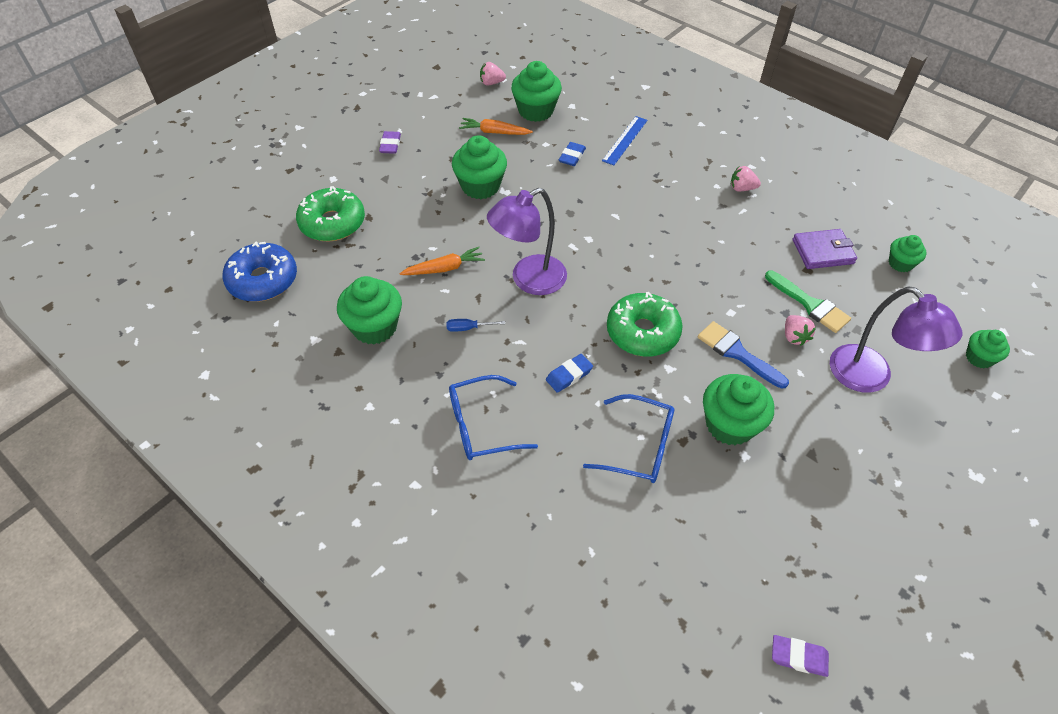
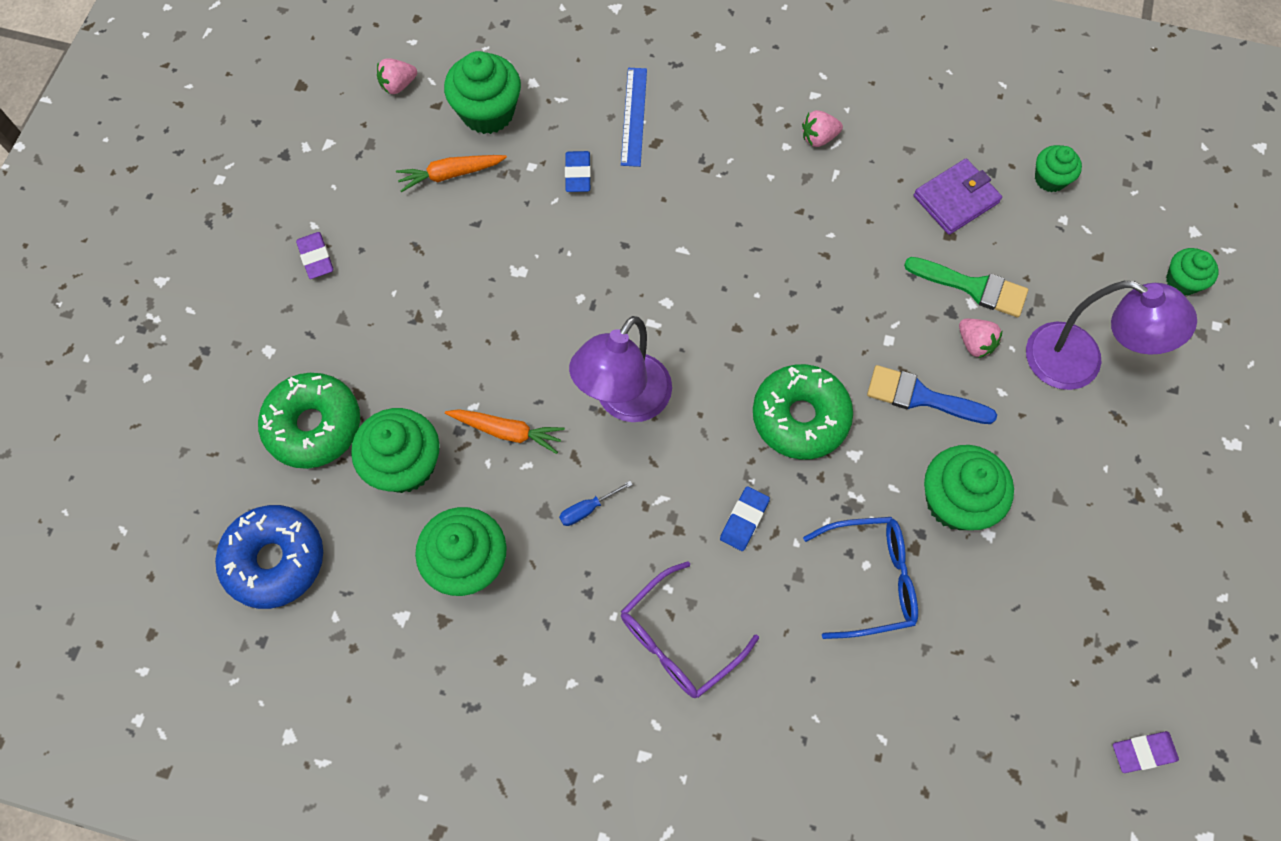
camera: 25 degrees left, 15 degrees up
(444, 268) = (507, 431): orange carrot -> orange carrot turned 60 degrees clockwise
(480, 186) = (482, 277): green cupcake -> green cupcake (405, 465)
(482, 426) = (679, 639): blue glasses -> purple glasses

